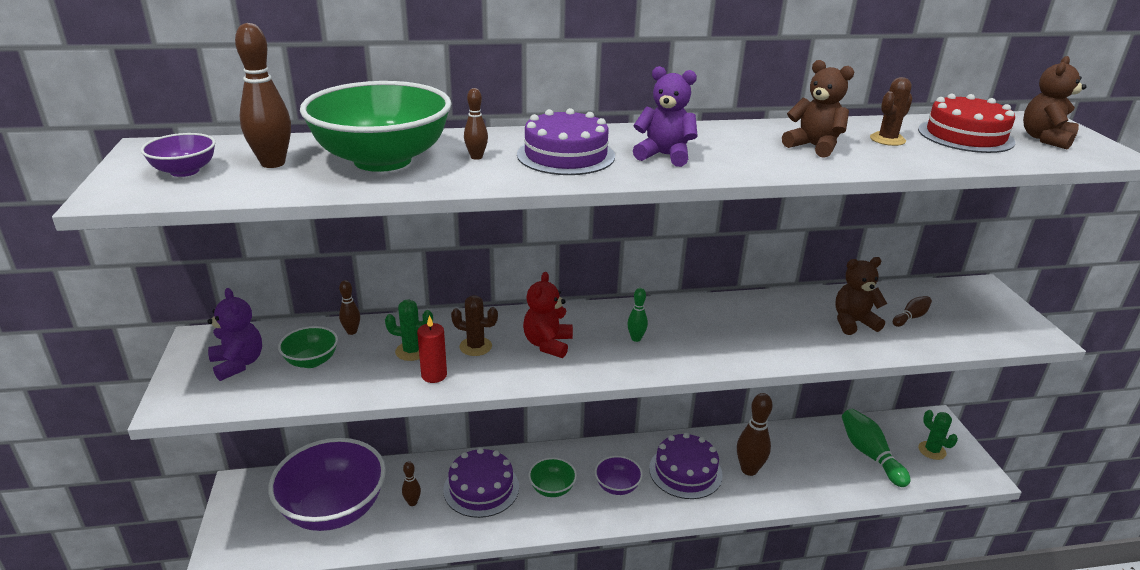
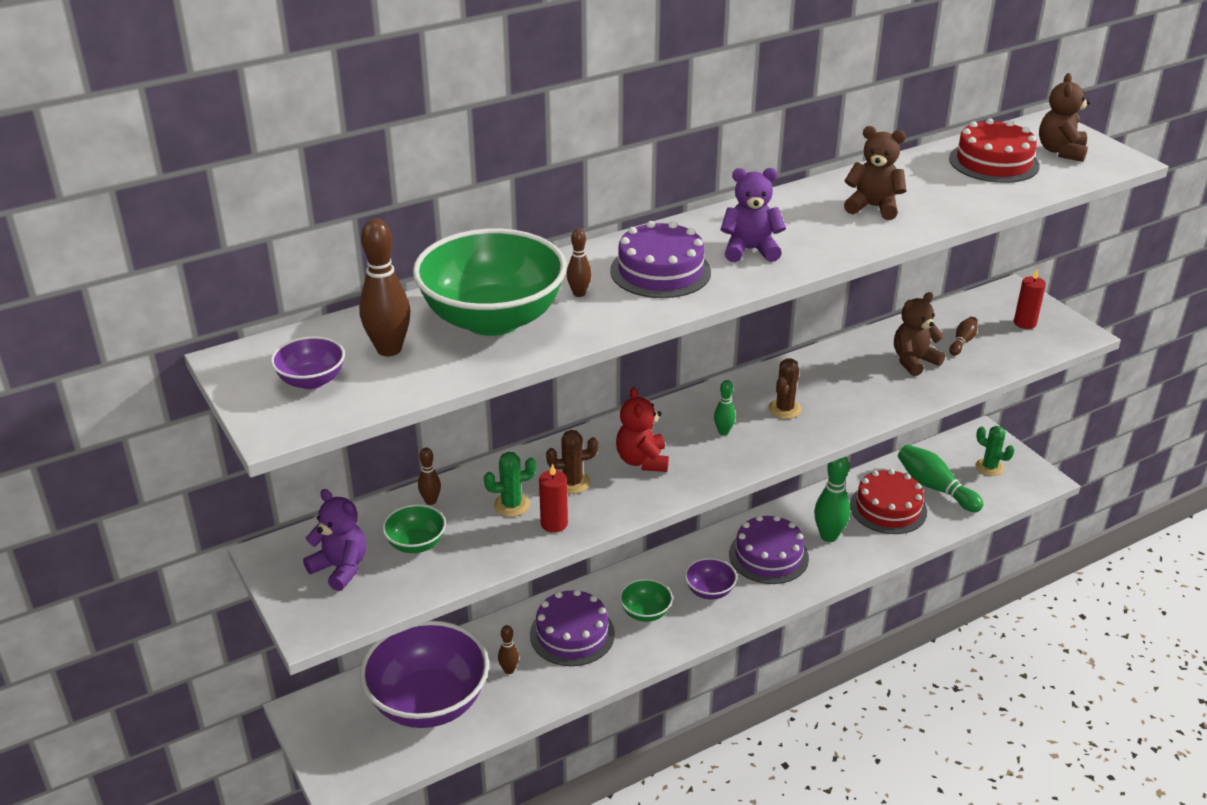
camera: 20 degrees left, 5 degrees up
(749, 470) = (829, 536): brown bowling pin -> green bowling pin
(816, 460) = (888, 508): none -> red cake
(887, 139) = (930, 183): brown cactus -> brown cactus (784, 409)
(984, 315) = (1025, 323): none -> red candle

